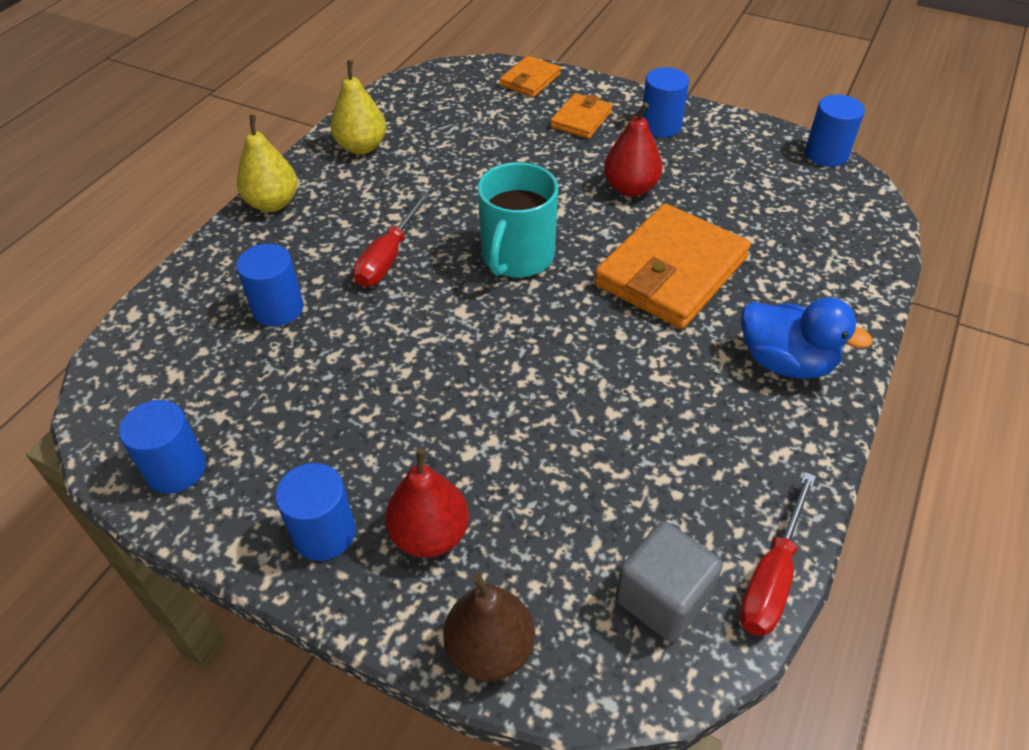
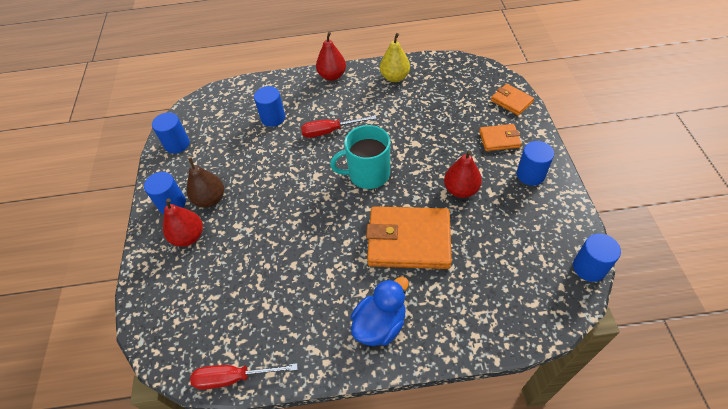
camera: 60 degrees right, 5 degrees up
(273, 203) = (332, 76): yellow pear -> red pear
(490, 649) = (146, 287): brown pear -> brown pear (210, 199)
(530, 80) = (511, 101): orange wallet -> orange wallet turned 45 degrees clockwise
(662, 598) = (200, 337): grey cube -> none
(785, 362) = (380, 324): blue duck -> blue duck turned 135 degrees counterclockwise

